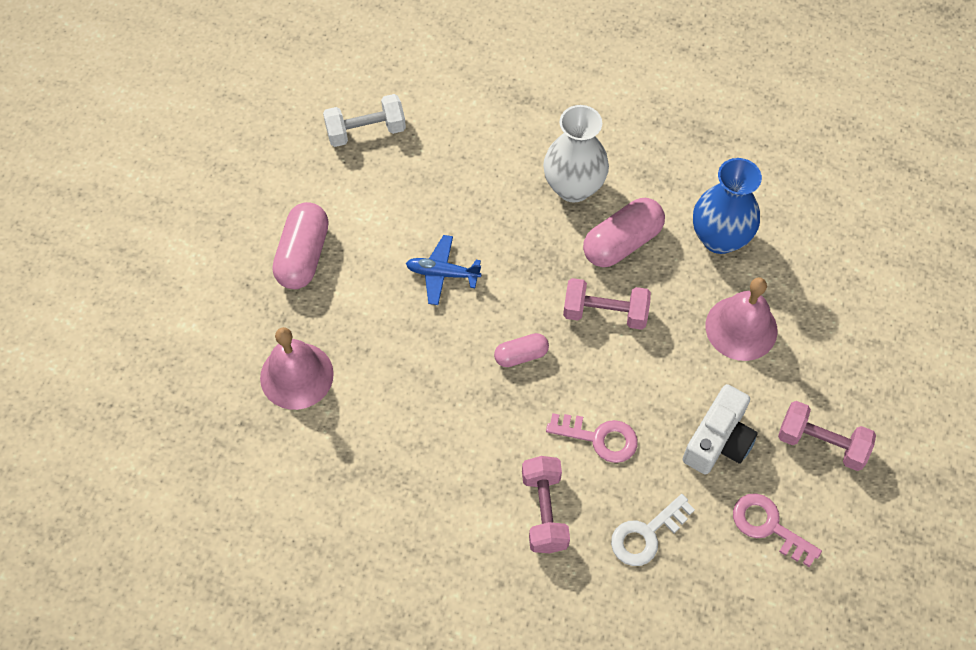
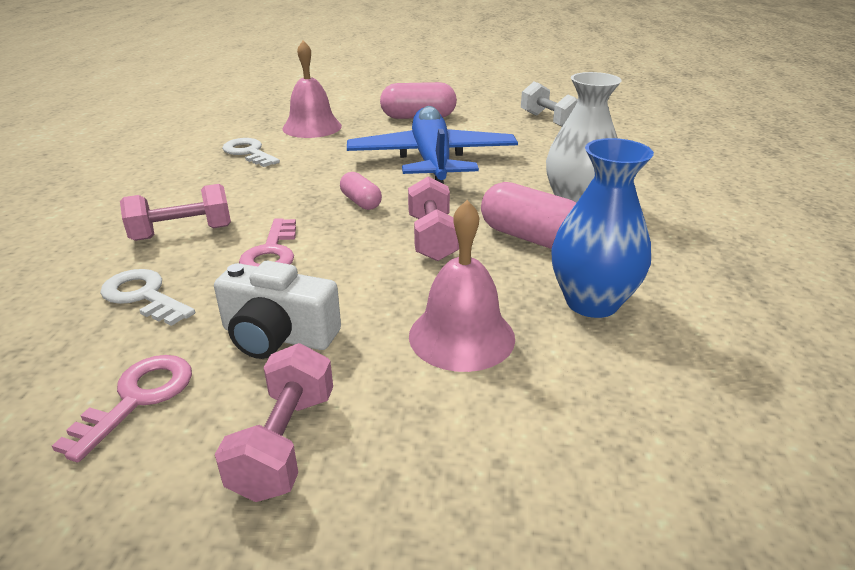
camera: 75 degrees right, 30 degrees down
(359, 449) = (248, 152): none -> white key
(442, 273) = (432, 161): blue plane -> blue plane, size x2.25

